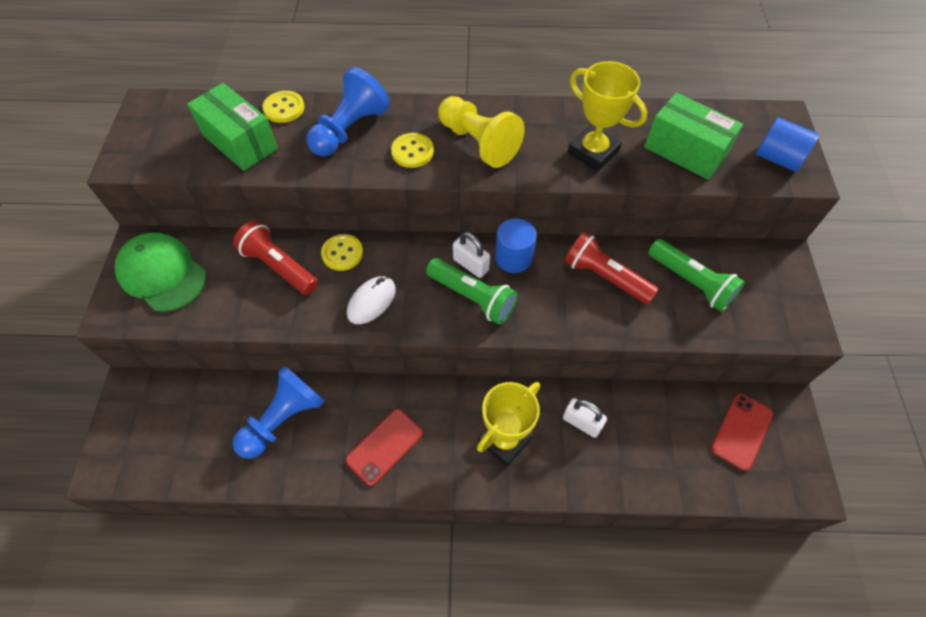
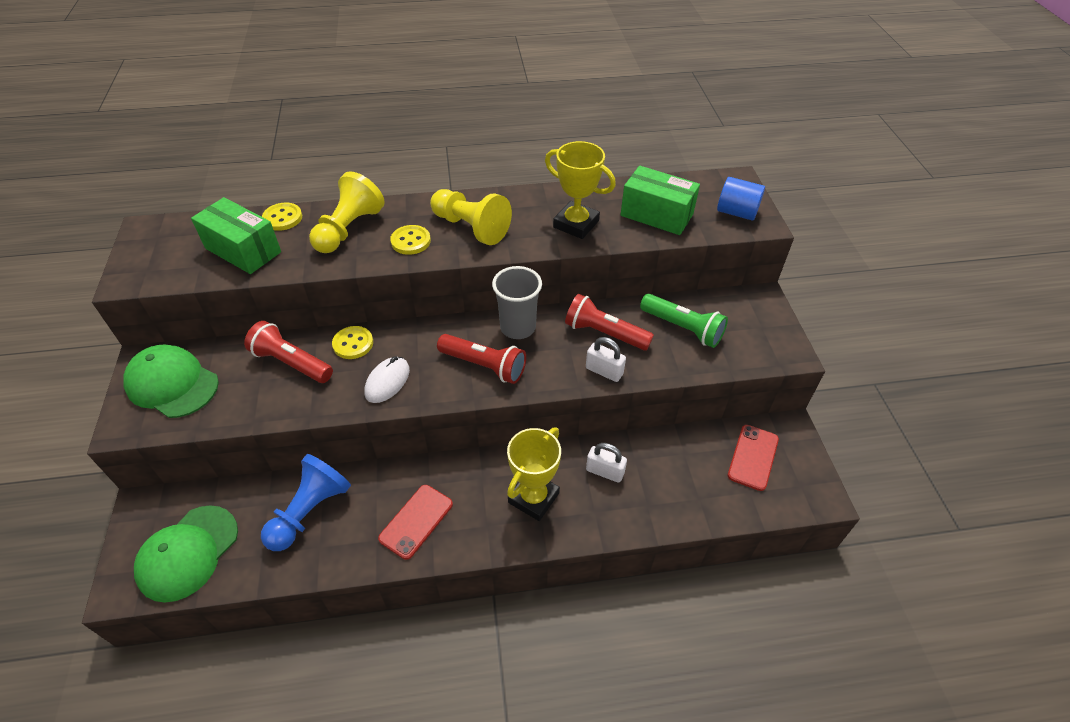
camera: 10 degrees left, 10 degrees down
(166, 444) = (188, 553): none -> green cap
(350, 129) = (348, 229): blue pawn -> yellow pawn
(471, 265) = (478, 338): white padlock -> white padlock (604, 371)
(472, 297) = (484, 366): green flashlight -> red flashlight
(513, 258) = (518, 327): blue cylinder -> grey cup

